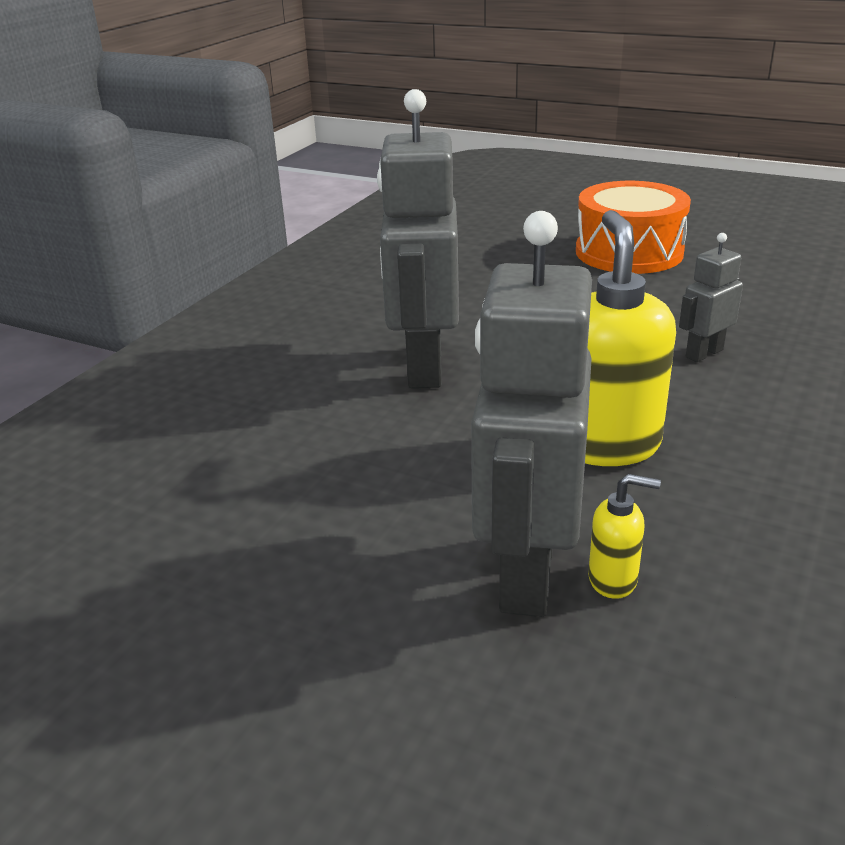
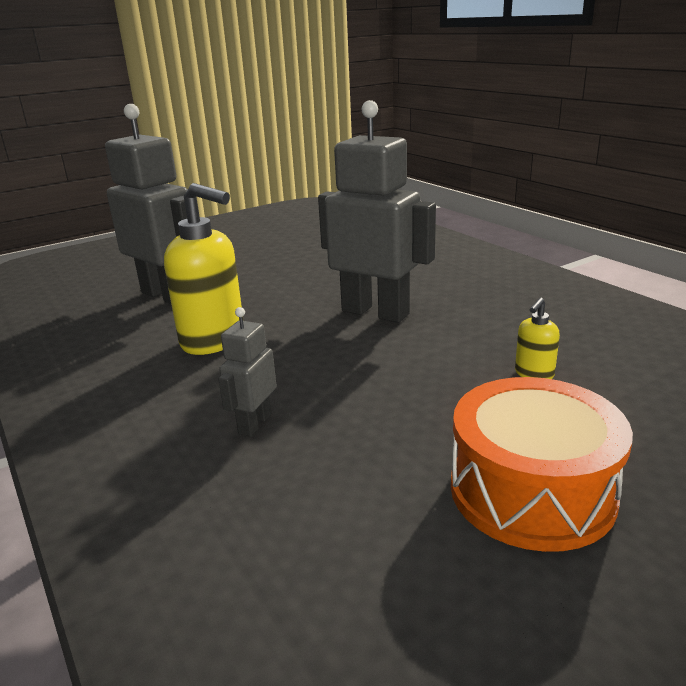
camera: 120 degrees right, 5 degrees down
(613, 580) = (132, 310): yellow soap dispenser -> yellow soap dispenser (534, 374)
(703, 353) = (254, 424): grey robot -> grey robot turned 150 degrees counterclockwise

